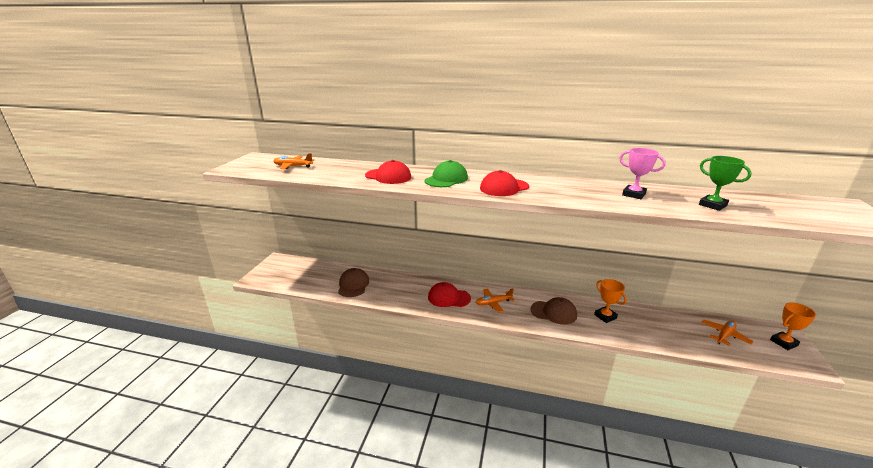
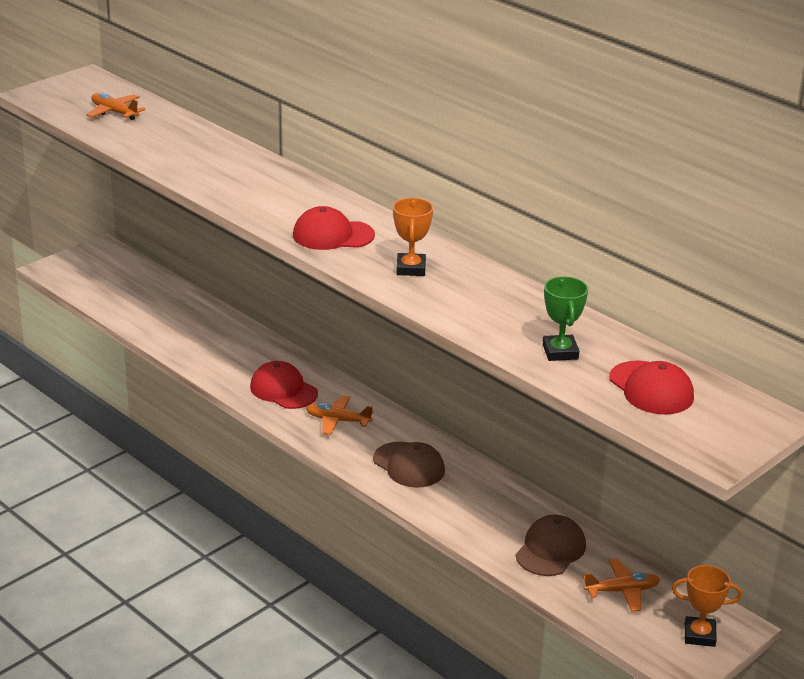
camera: 30 degrees right, 5 degrees up
(353, 285) = (171, 324): brown cap -> brown cap (551, 550)
(388, 176) = (212, 169): red cap -> red cap (651, 388)
(446, 179) = (280, 197): green cap -> none
(605, 316) = (478, 499): orange trophy -> orange trophy (411, 268)
(633, 194) = (488, 302): pink trophy -> none

